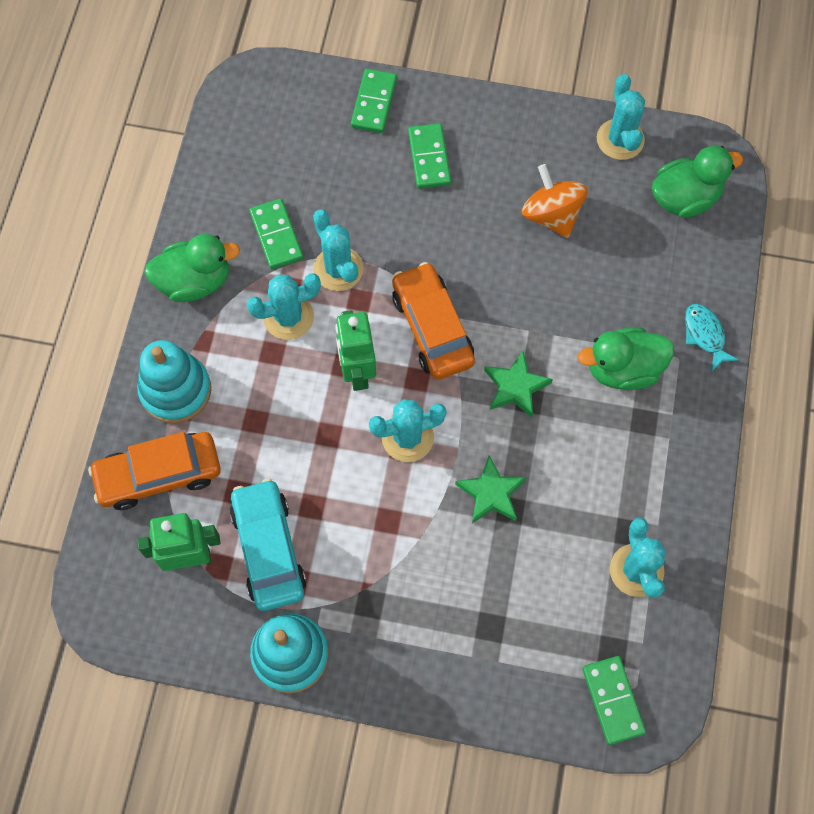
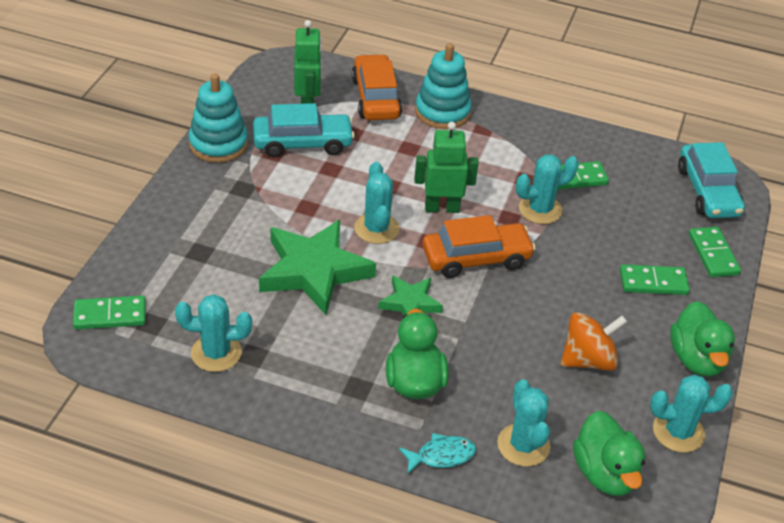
camera: 95 degrees right, 25 degrees down
(195, 281) = (535, 131): green duck -> green duck (697, 359)
(273, 104) = (707, 191): none -> turquoise car
(288, 317) = (497, 176): turquoise cactus -> turquoise cactus (523, 445)
(374, 103) = (713, 254): green domino -> green domino turned 60 degrees clockwise
(491, 493) = (314, 271): green star -> green star, size x1.87

